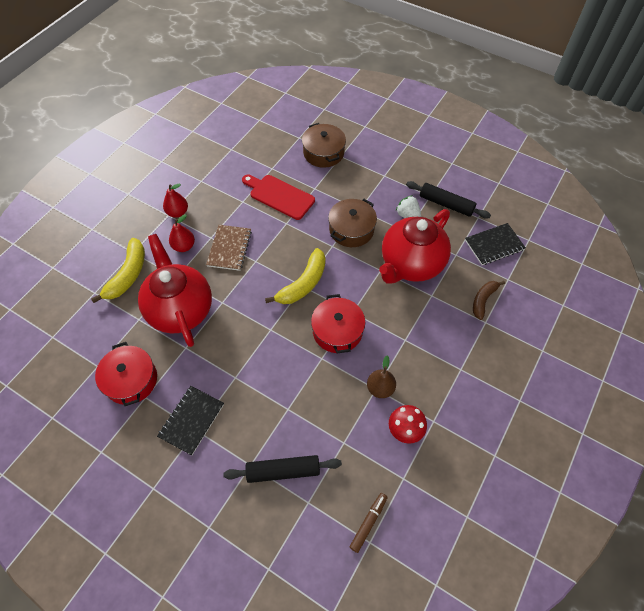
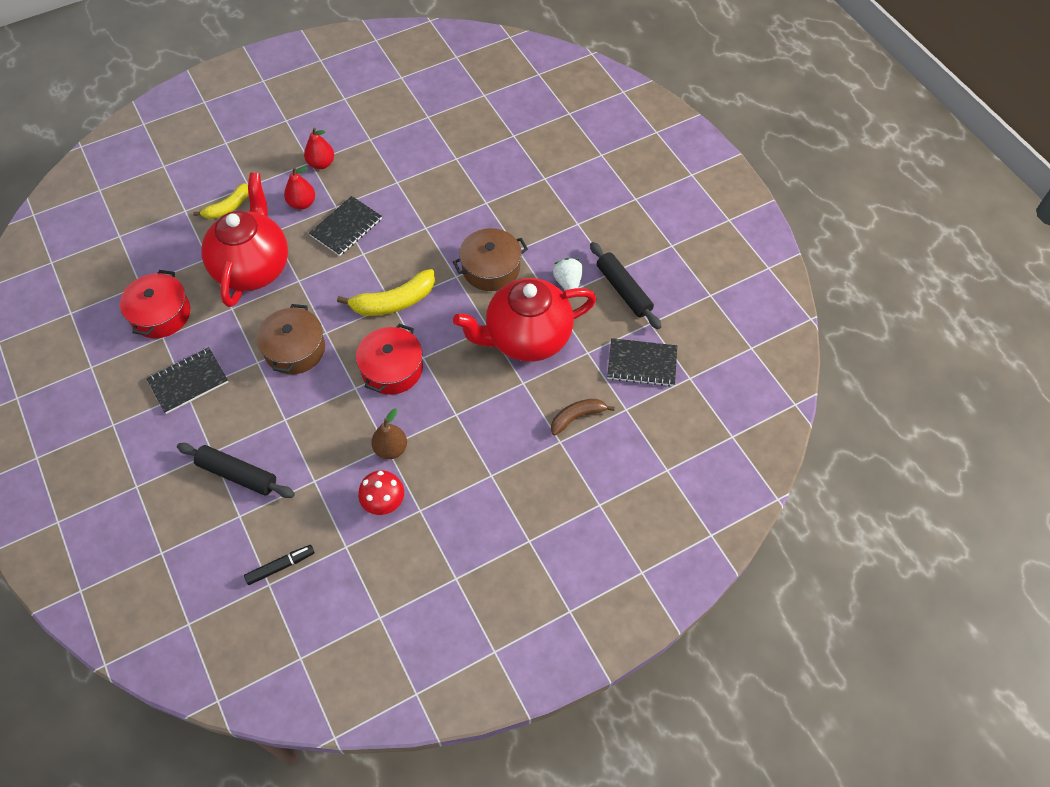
camera: 30 degrees right, 0 degrees up
(128, 275) = (228, 207): yellow banana -> yellow banana, size x0.64
(229, 248) = (346, 227): brown notebook -> black notebook
(279, 196) = (441, 194): red cutting board -> none
(323, 153) = (528, 166): brown pot -> brown pot (295, 349)
(368, 523) = (280, 566): brown marker -> black marker

